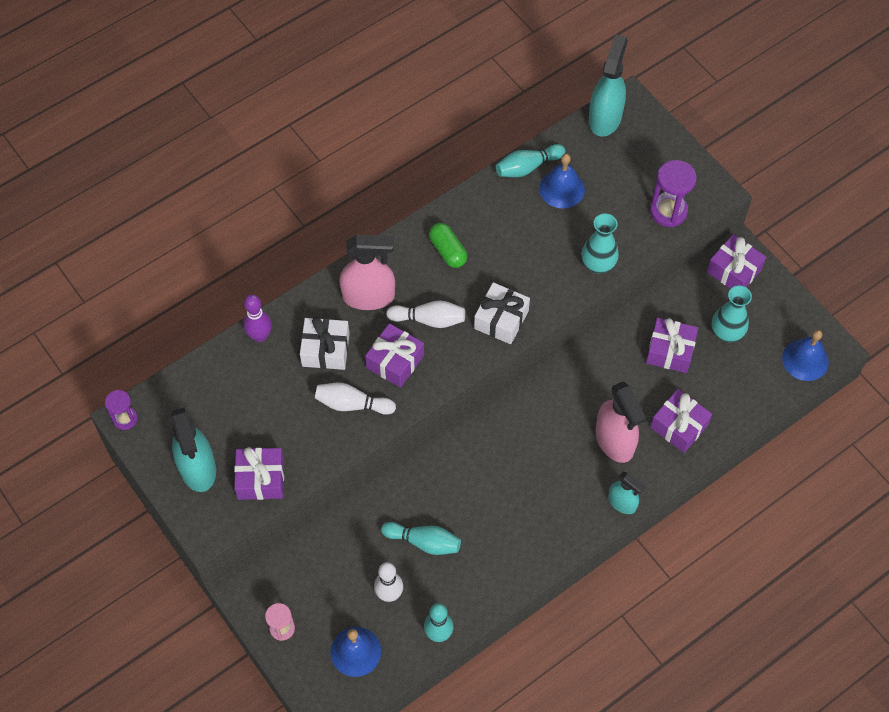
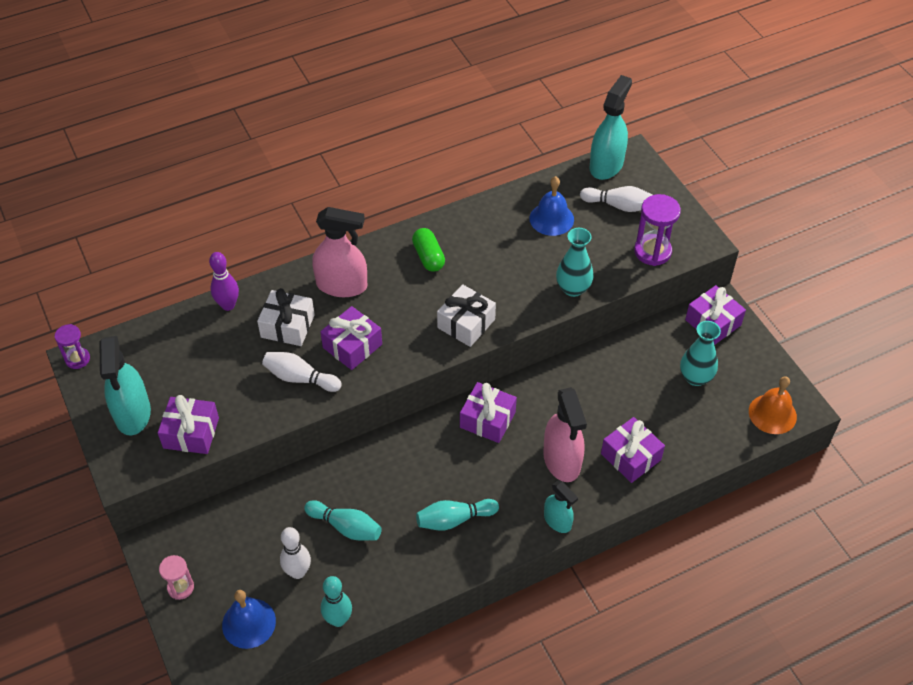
camera: 10 degrees right, 10 degrees down
(429, 319) = (395, 314): white bowling pin -> white bowling pin (618, 205)
(527, 167) = (522, 196): turquoise bowling pin -> turquoise bowling pin (454, 519)
(670, 351) = (635, 386): purple gift -> purple gift (487, 419)
(805, 360) = (772, 414): blue bell -> orange bell

